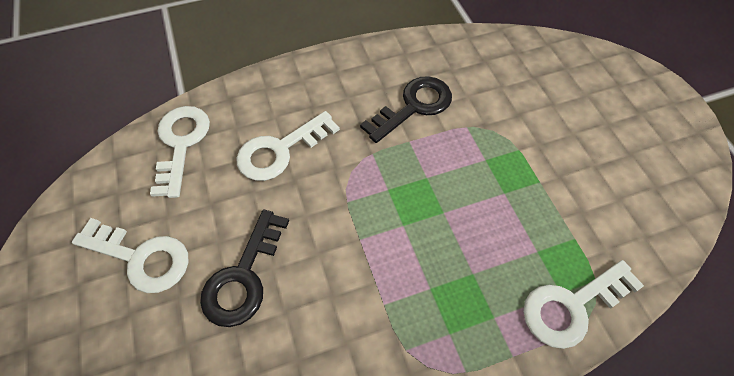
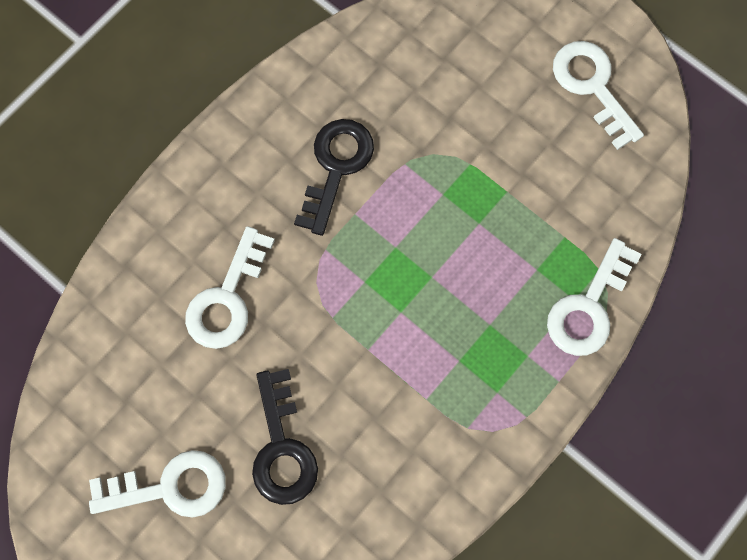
camera: 30 degrees left, 15 degrees up
(181, 143) = (114, 349): white key -> white key (592, 86)

